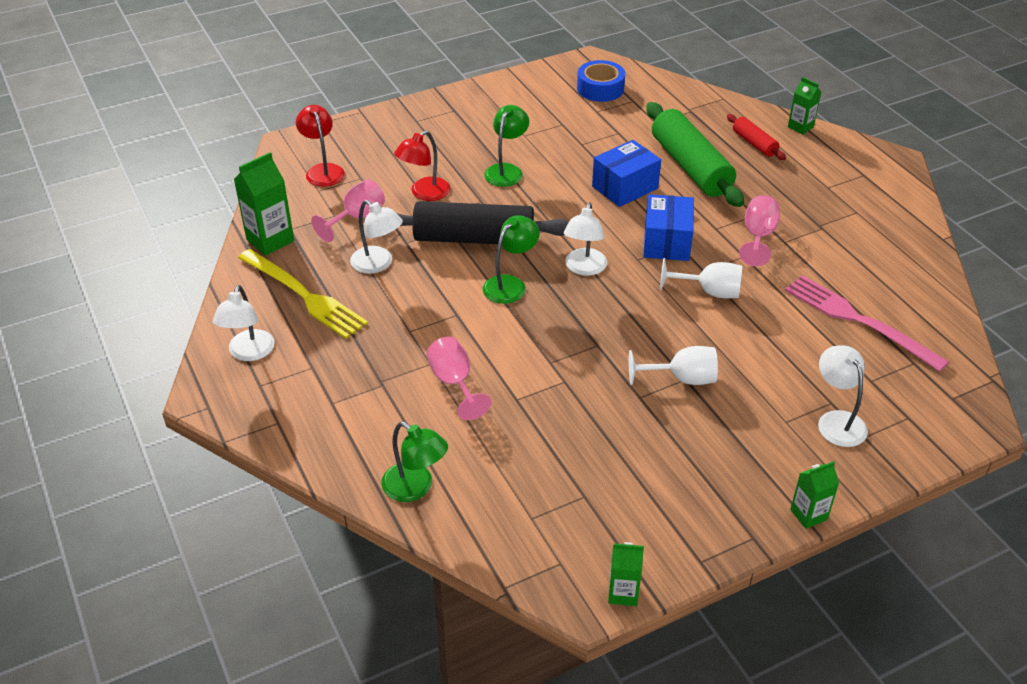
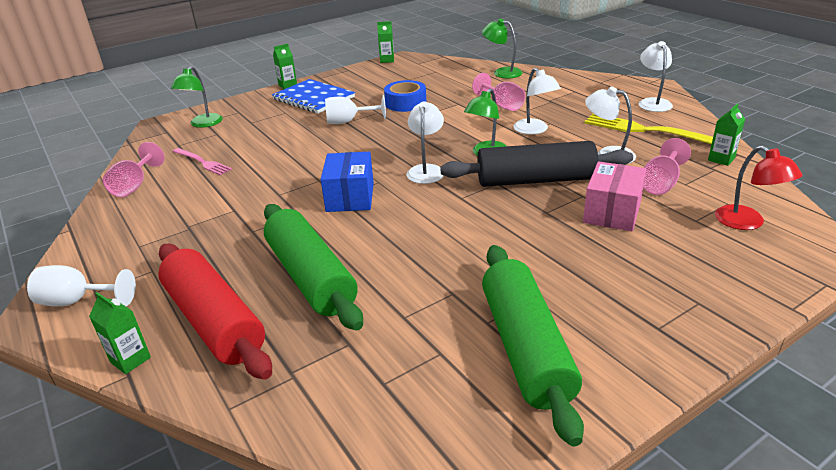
camera: 175 degrees right, 10 degrees down
(270, 240) = (721, 159): green carton -> green carton, size x0.61
(424, 193) = (612, 212): red lamp -> pink box
(506, 170) = (535, 247): green lamp -> green lamp (203, 124)
(543, 108) = (525, 348): none -> green rolling pin
(600, 88) = (441, 405): blue tape -> blue tape (405, 103)
(625, 187) = (392, 243): blue box -> none
(709, 292) = (318, 166): white goblet -> white goblet (78, 301)
(749, 457) = (313, 98): none -> blue notebook
(754, 143) = (214, 321): red rolling pin -> red rolling pin, size x2.03
(758, 236) = (258, 211): pink goblet -> pink goblet (134, 186)
(837, 421) = (252, 115): white lamp -> white lamp (534, 130)
(858, 320) = (202, 162): pink fork -> pink fork, size x0.59

